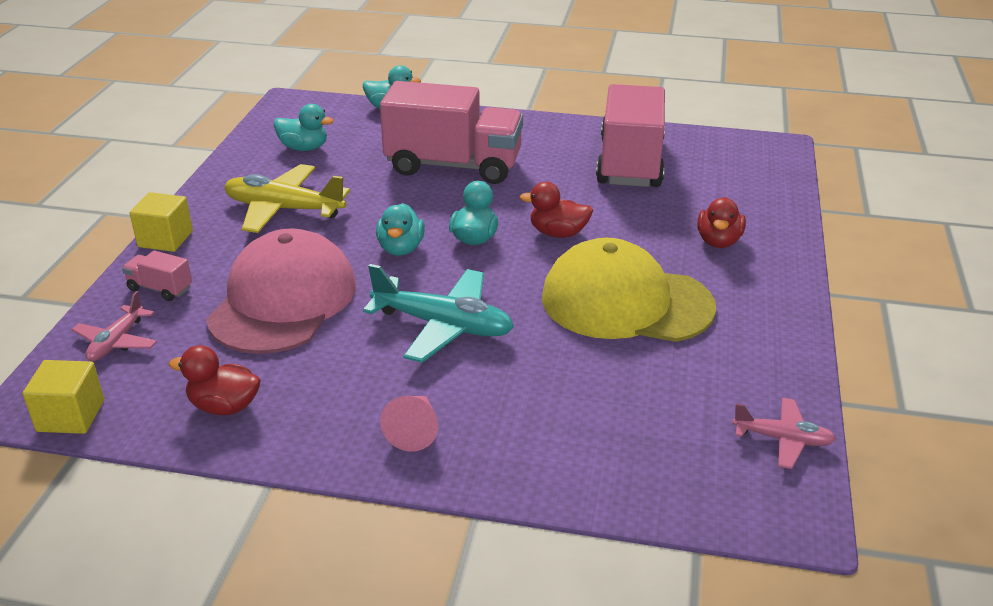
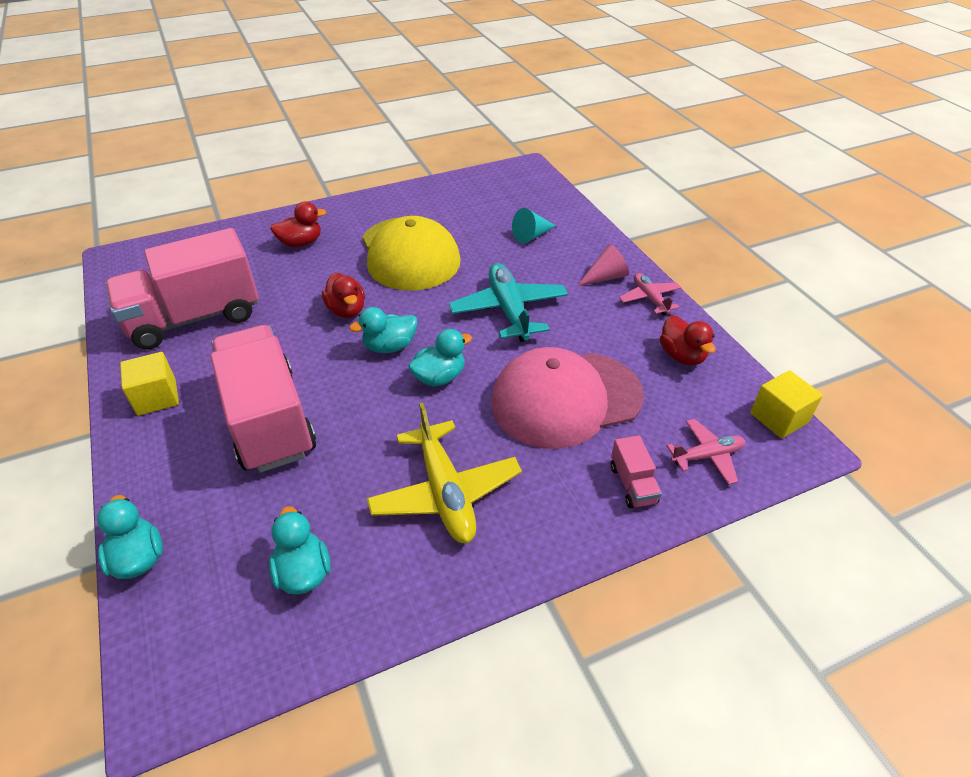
camera: 125 degrees left, 10 degrees up
(165, 239) = (573, 546): yellow cube -> yellow cube (157, 397)
(573, 415) = (532, 235): none -> turquoise cone
(783, 439) = (479, 180): pink plane -> pink plane (649, 299)

